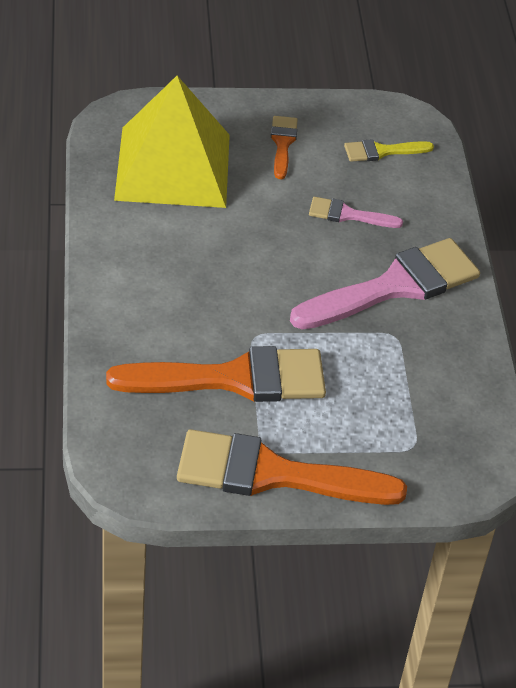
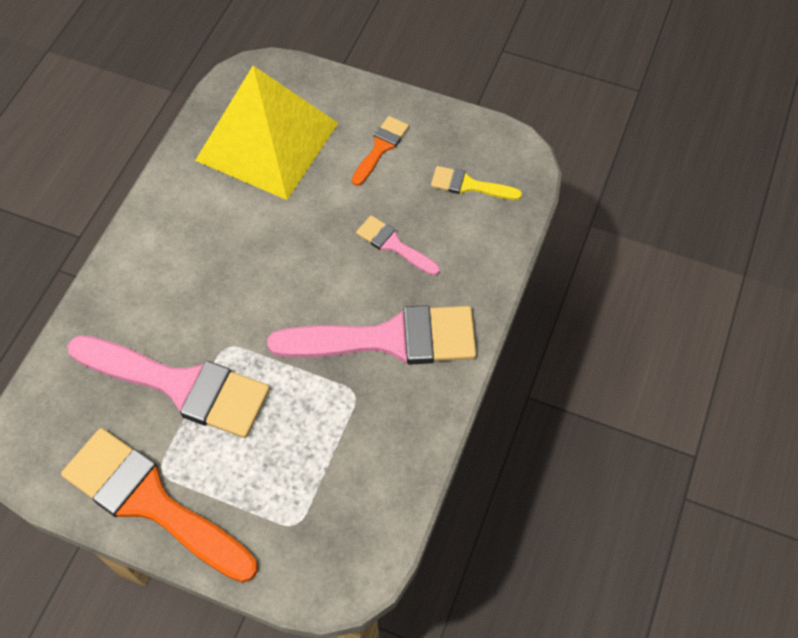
camera: 30 degrees right, 15 degrees up
(234, 379) = (180, 385): orange brush -> pink brush

